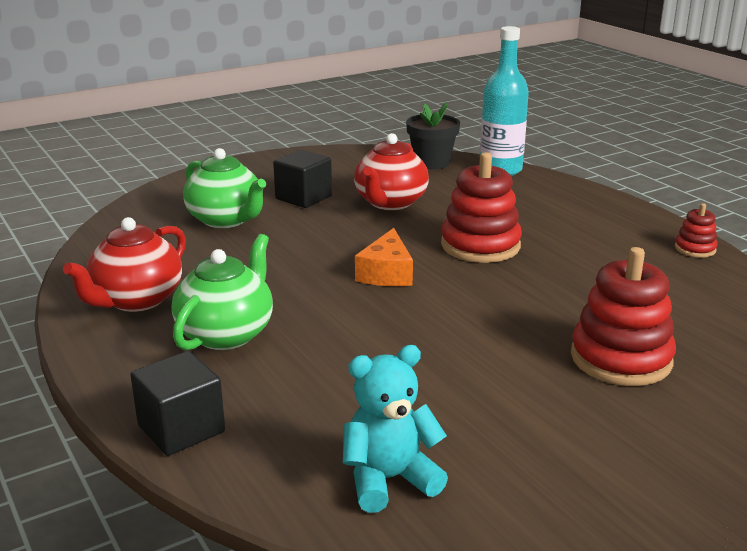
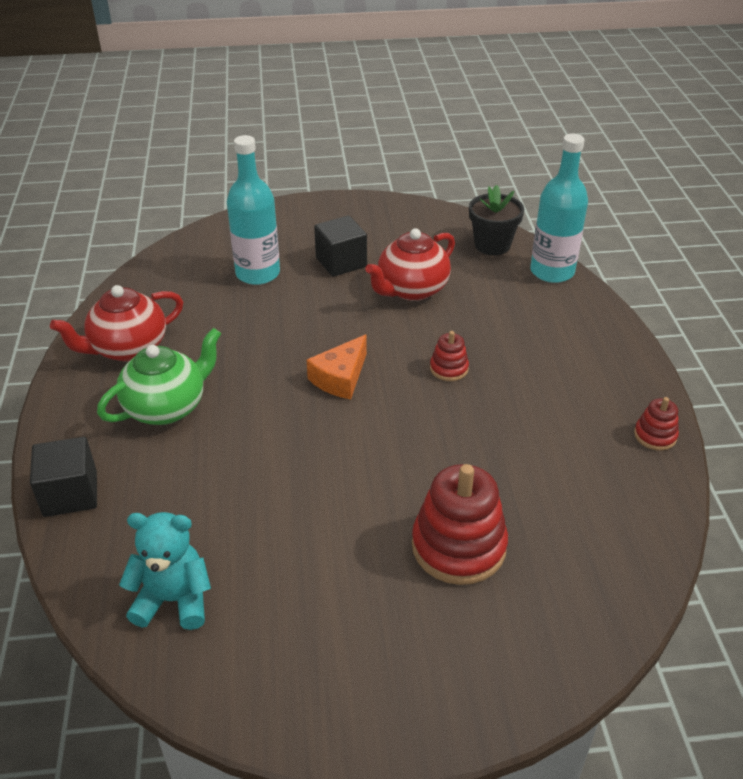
camera: 25 degrees right, 15 degrees up
(226, 220) = (258, 273): green teapot -> turquoise bottle
(480, 245) = (449, 368): red stacking toy -> red stacking toy, size x0.50

